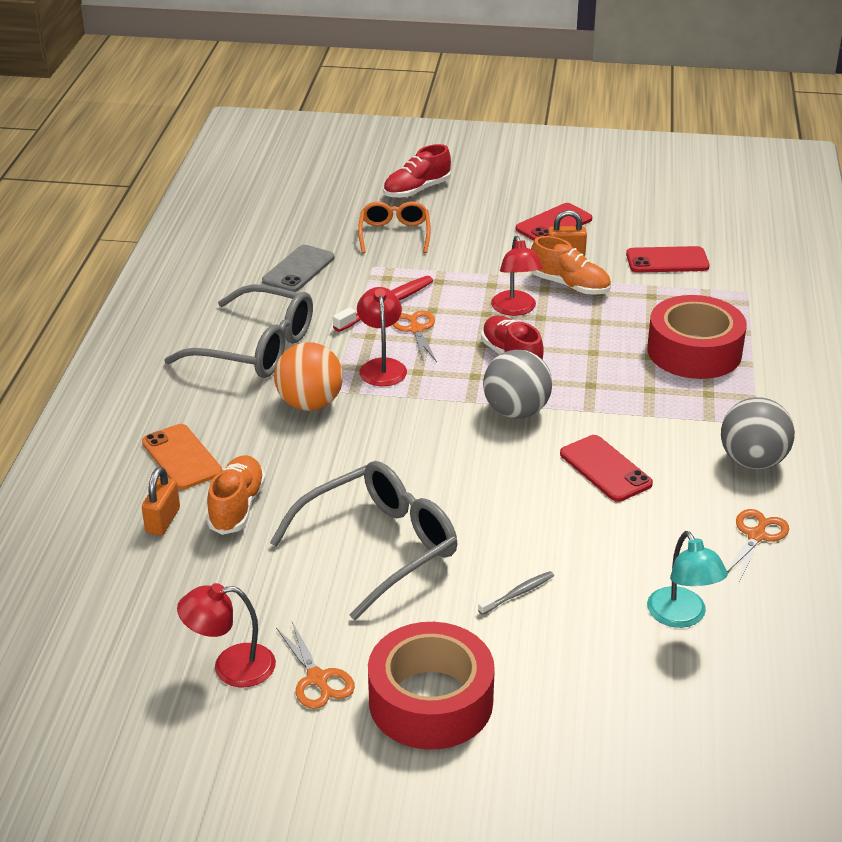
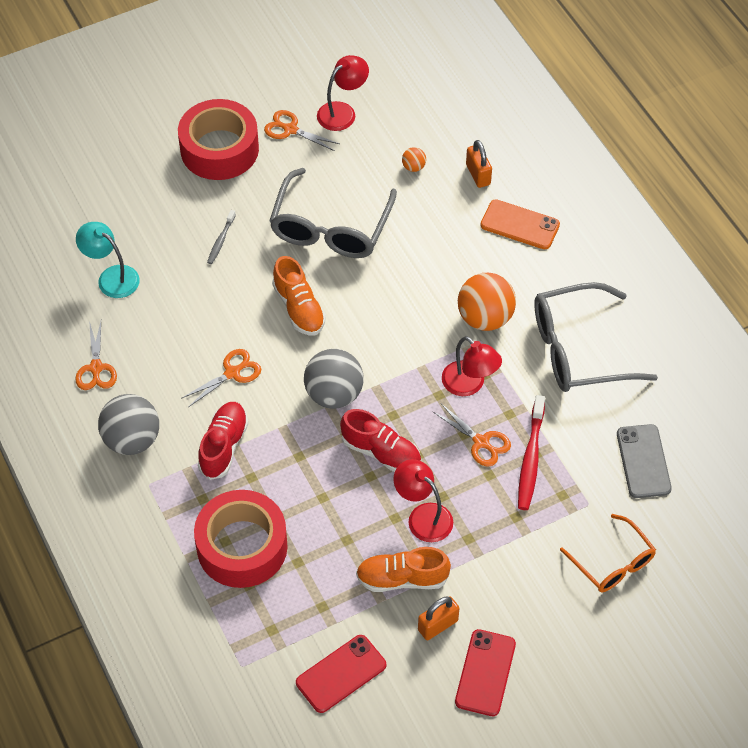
camera: 145 degrees right, 20 degrees up
(221, 562) = (413, 167): none -> orange ball
(237, 507) = (444, 208): orange shoe -> orange shoe (299, 308)
(417, 190) = (658, 651): red shoe -> red shoe (224, 446)
(605, 469) = (232, 373): red phone -> orange scissors

